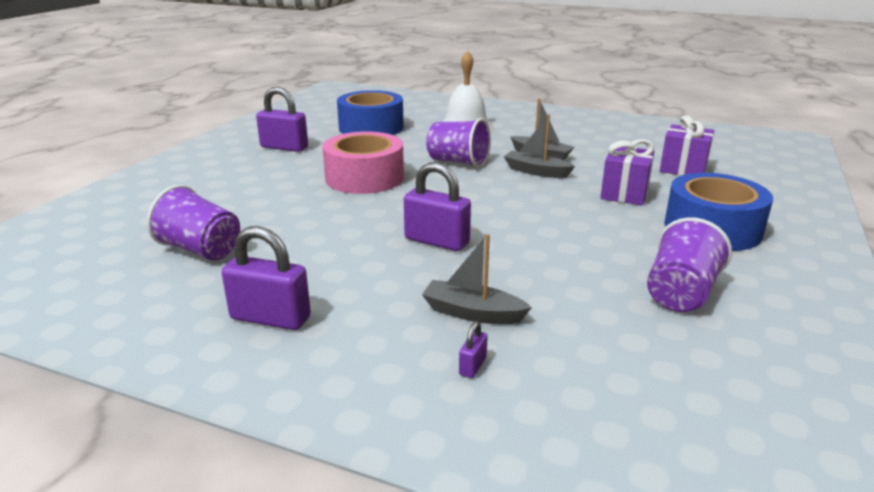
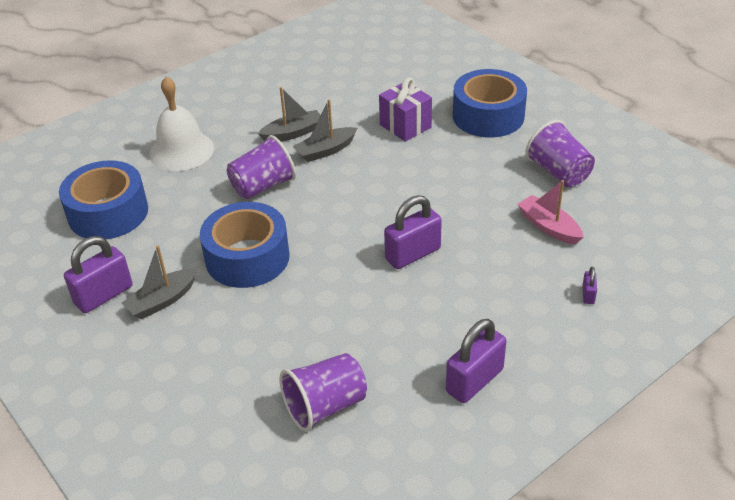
camera: 60 degrees left, 15 degrees up
(364, 178) = (247, 257): pink tape -> blue tape
(472, 366) = (588, 295): purple padlock -> purple padlock turned 45 degrees clockwise
(473, 313) = (528, 272): grey boat -> grey boat (162, 300)
(569, 309) = (549, 227): none -> pink boat
(683, 169) = (385, 77): purple gift -> none

